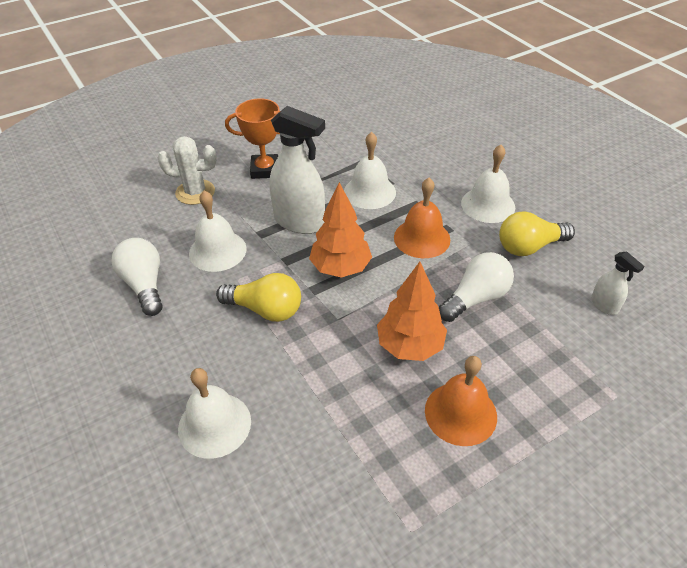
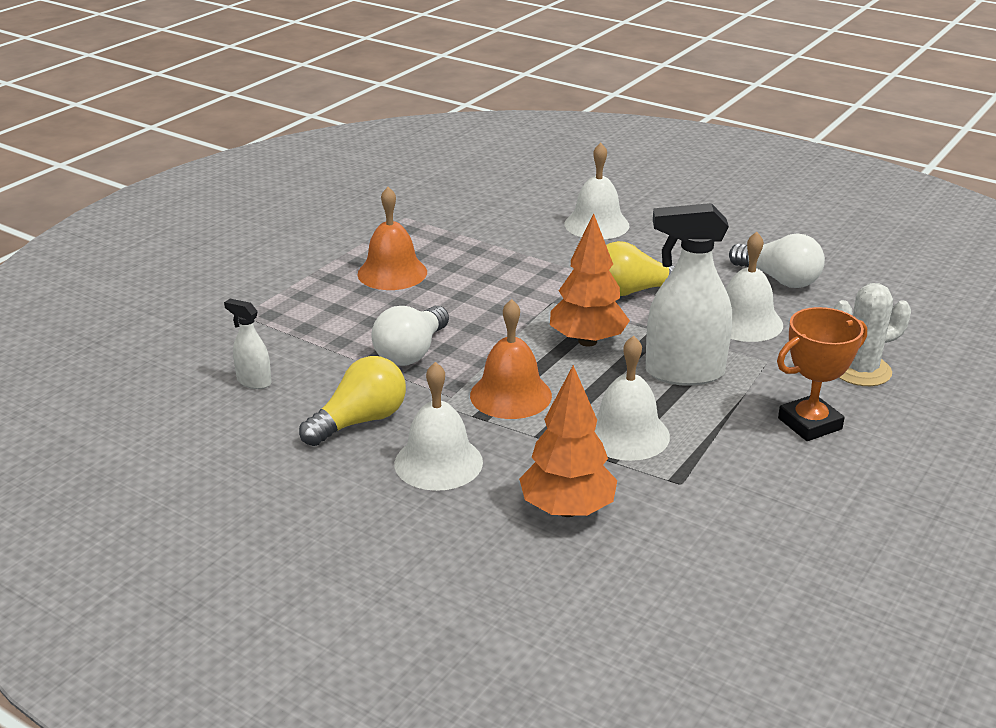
camera: 155 degrees right, 15 degrees down
(410, 345) = (464, 301): orange tree -> orange tree (567, 509)

